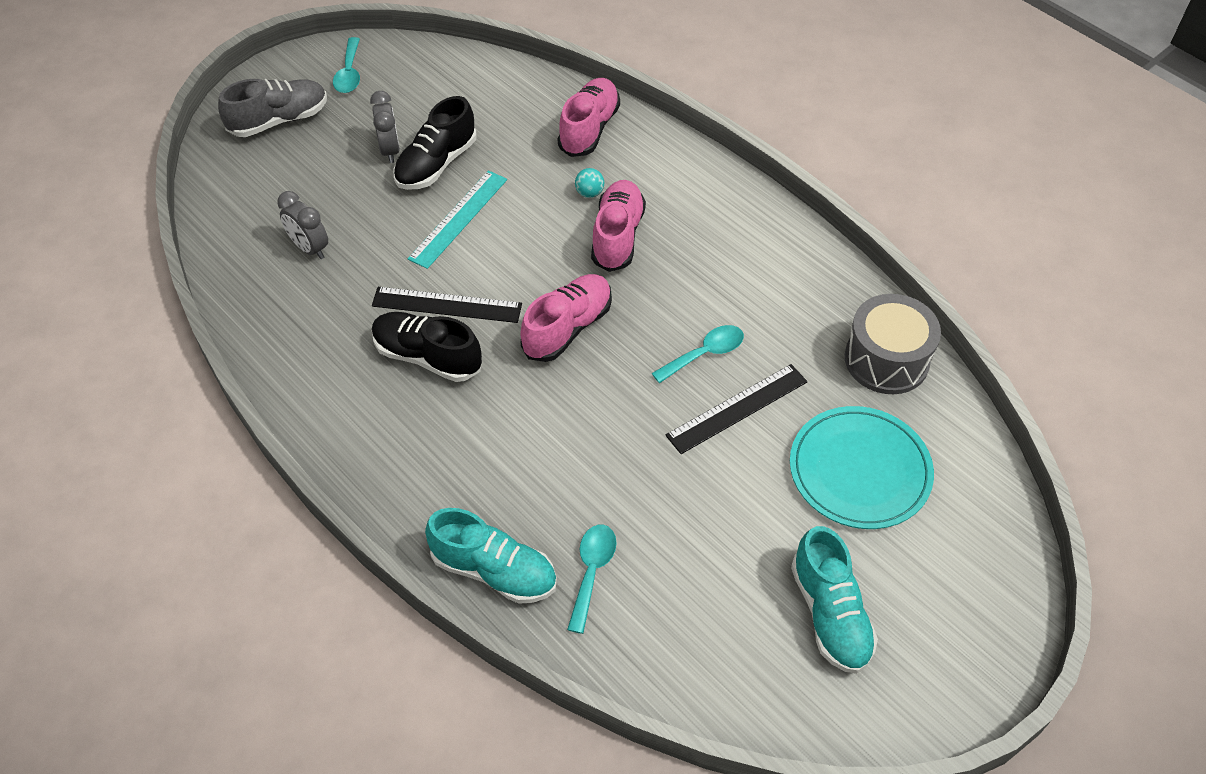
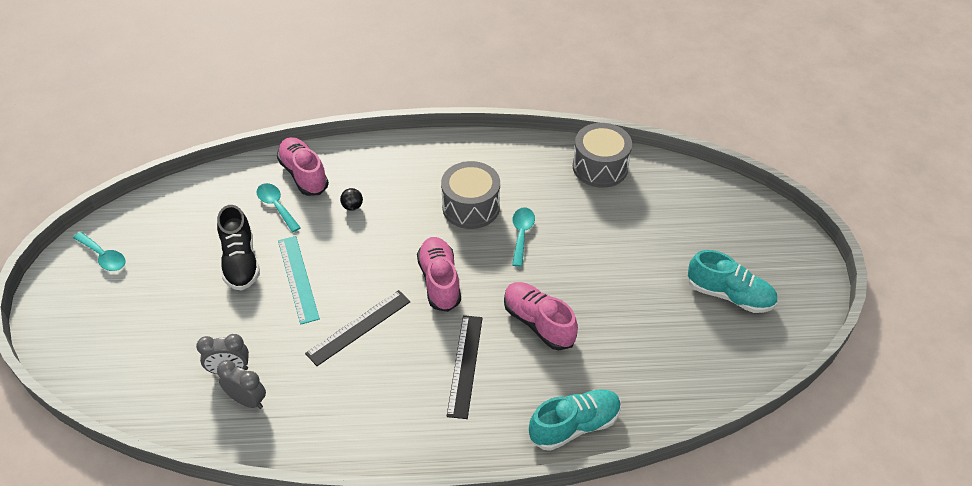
camera: 50 degrees left, 5 degrees down
(279, 120) = (95, 319): grey shoe -> none
(390, 150) = (199, 277): grey clock -> grey clock (247, 400)
(427, 357) = (388, 362): black shoe -> none
(589, 193) = (352, 206): turquoise ball -> black ball
(592, 572) = (616, 379): turquoise spoon -> turquoise spoon (276, 206)
(617, 236) = (399, 216): pink shoe -> pink shoe (538, 323)
(694, 285) = (471, 207): none -> grey drum
(737, 408) = (571, 245): black ruler -> black ruler (465, 365)
(859, 470) = (656, 224): turquoise plate -> none

